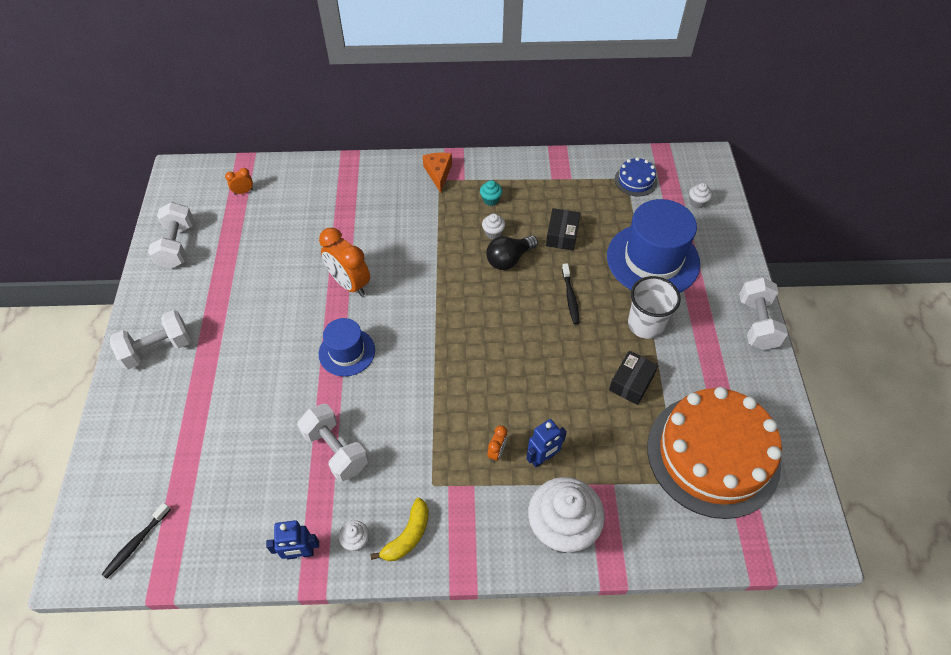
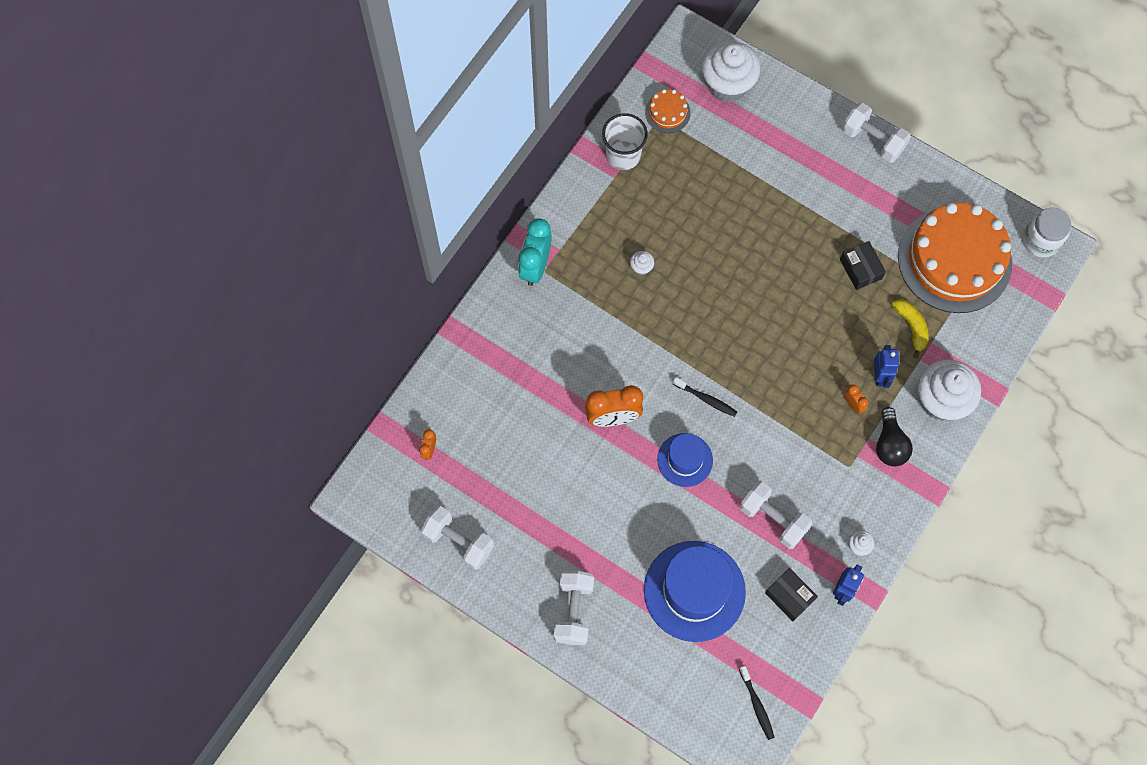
camera: 55 degrees left, 15 degrees up
(336, 450) = (773, 519): white dumbbell -> white dumbbell turned 45 degrees clockwise
(408, 536) = (878, 508): yellow banana -> yellow banana (911, 327)
(438, 173) = (535, 266): orange cheese -> turquoise clock
(490, 200) = (601, 244): turquoise cupcake -> none
(509, 259) = (679, 274): black light bulb -> black light bulb (889, 444)
(562, 235) = (684, 215): black box -> black box (789, 596)
(570, 297) = (752, 255): black toothbrush -> black toothbrush (706, 399)
(635, 180) = (667, 112): blue cake -> orange cake
(645, 324) = (817, 219): white cup -> white cup (623, 155)
(653, 260) = (760, 165): blue hat -> blue hat (694, 591)
(697, 202) = (727, 85): white cupcake -> white cupcake, size x2.47
(808, 522) = (1040, 241): none -> white jar

